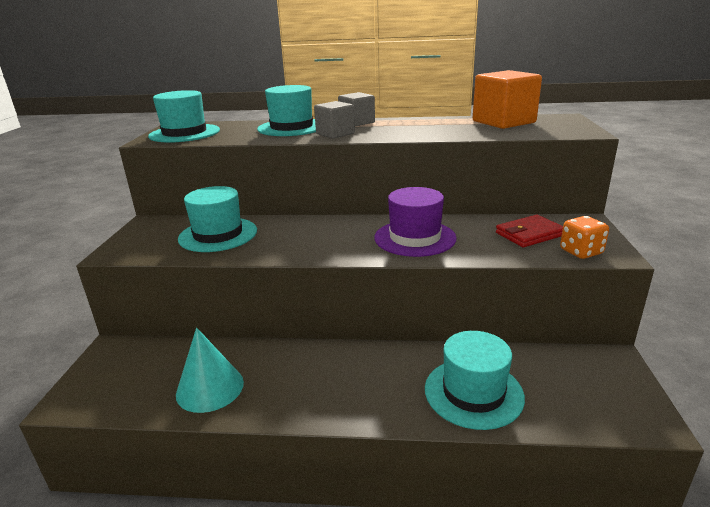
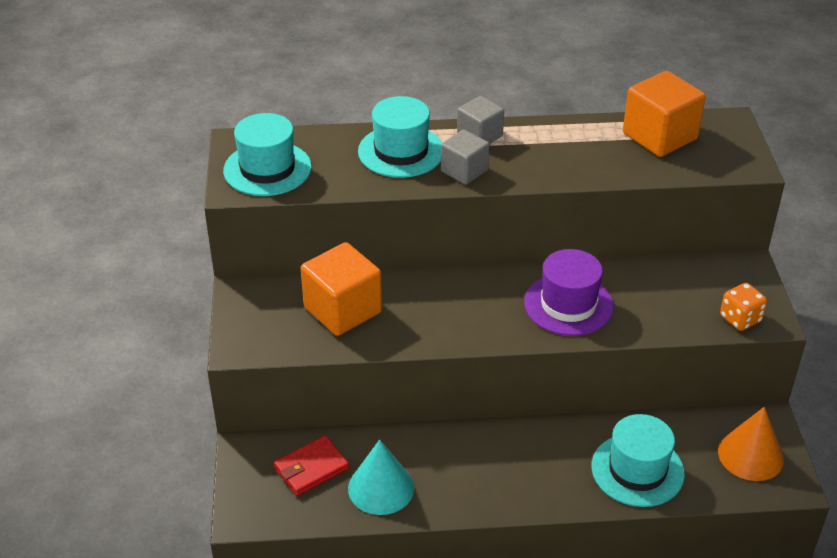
camera: 10 degrees left, 15 degrees up
(218, 234) = (342, 310): turquoise hat -> orange cube
(529, 234) = (689, 292): red wallet -> red wallet (311, 468)
(598, 388) = (750, 455): none -> orange cone

